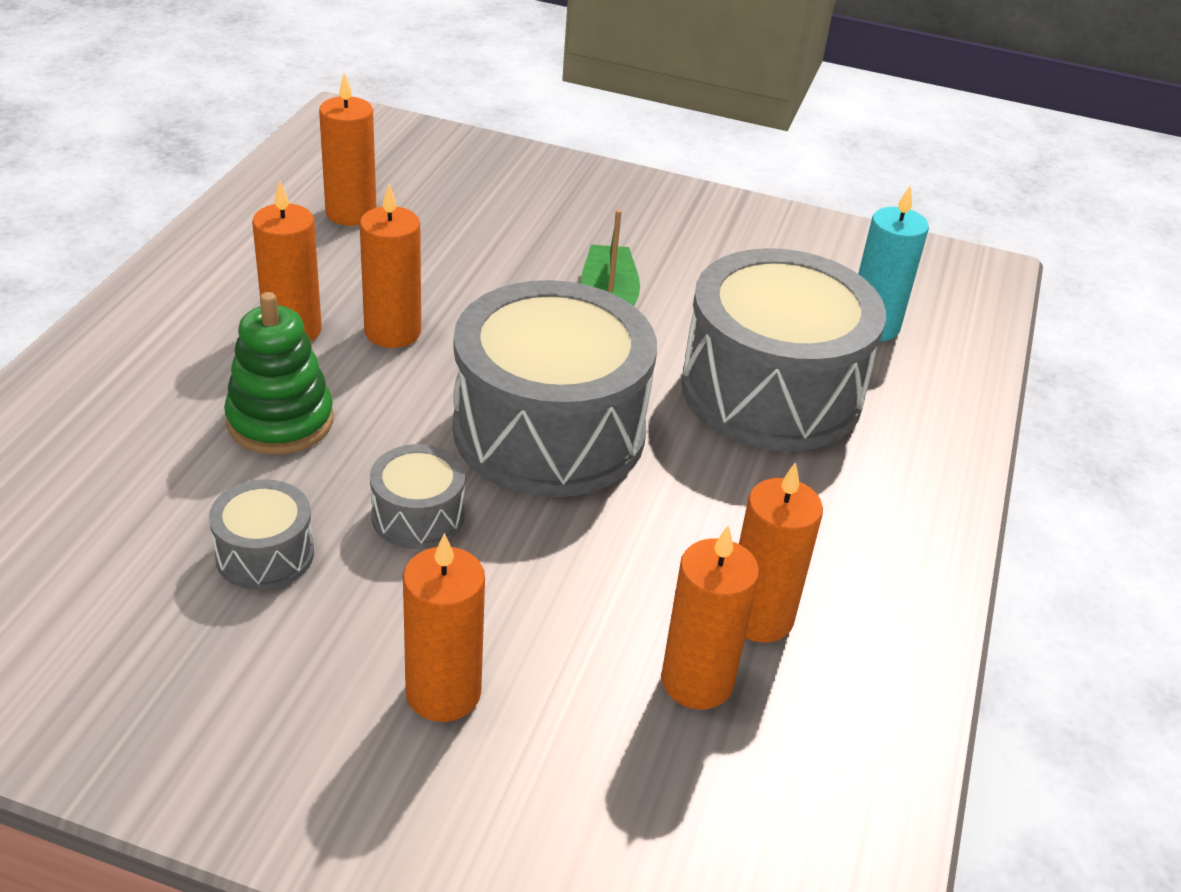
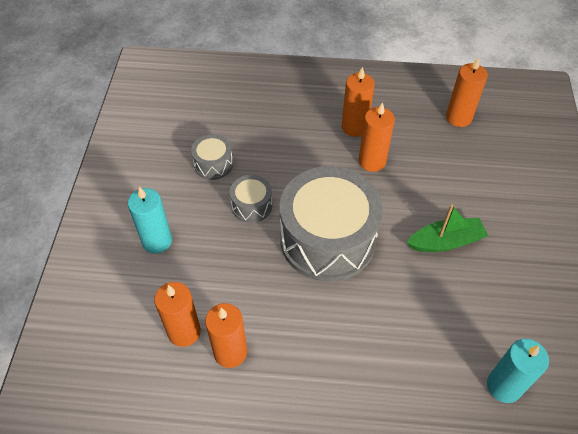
camera: 80 degrees right, 15 degrees up
(280, 421) = (292, 143): green stacking toy -> none
(443, 693) = (157, 241): orange candle -> turquoise candle
(771, 391) = (407, 335): grey drum -> none

